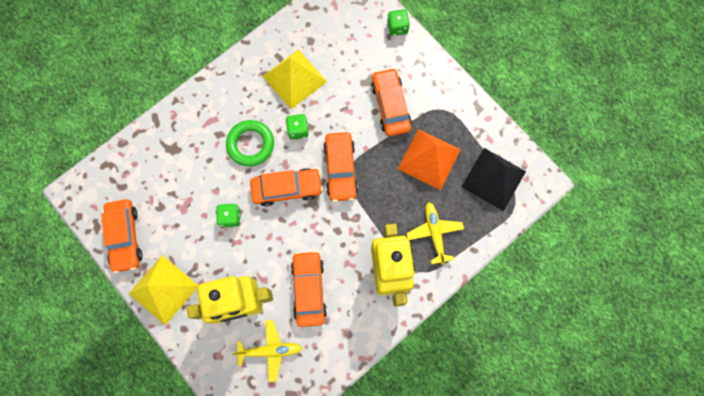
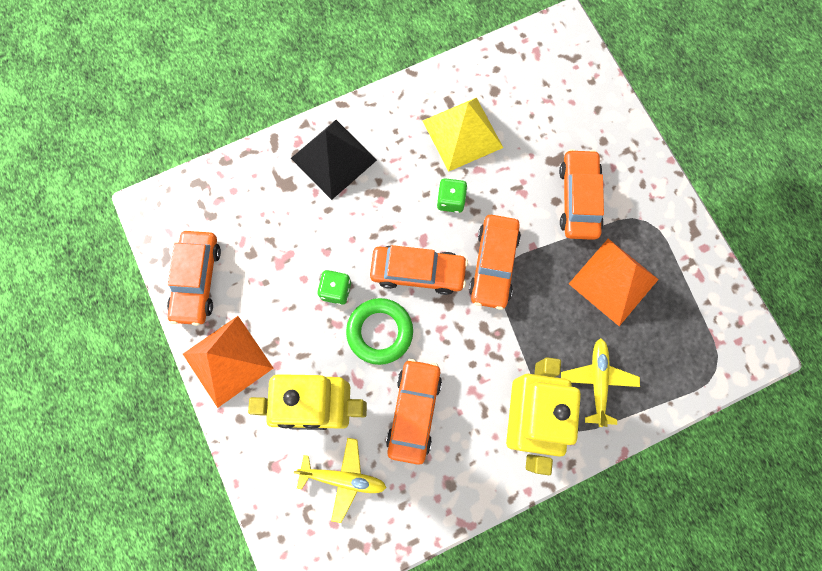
camera: 15 degrees right, 0 degrees up
(163, 289) = (228, 361): yellow pyramid -> orange pyramid
(250, 144) = (385, 203): green ring -> green ring (380, 332)
(397, 27) = (611, 101): green dice -> none
(493, 179) = (694, 330): black pyramid -> black pyramid (334, 159)

